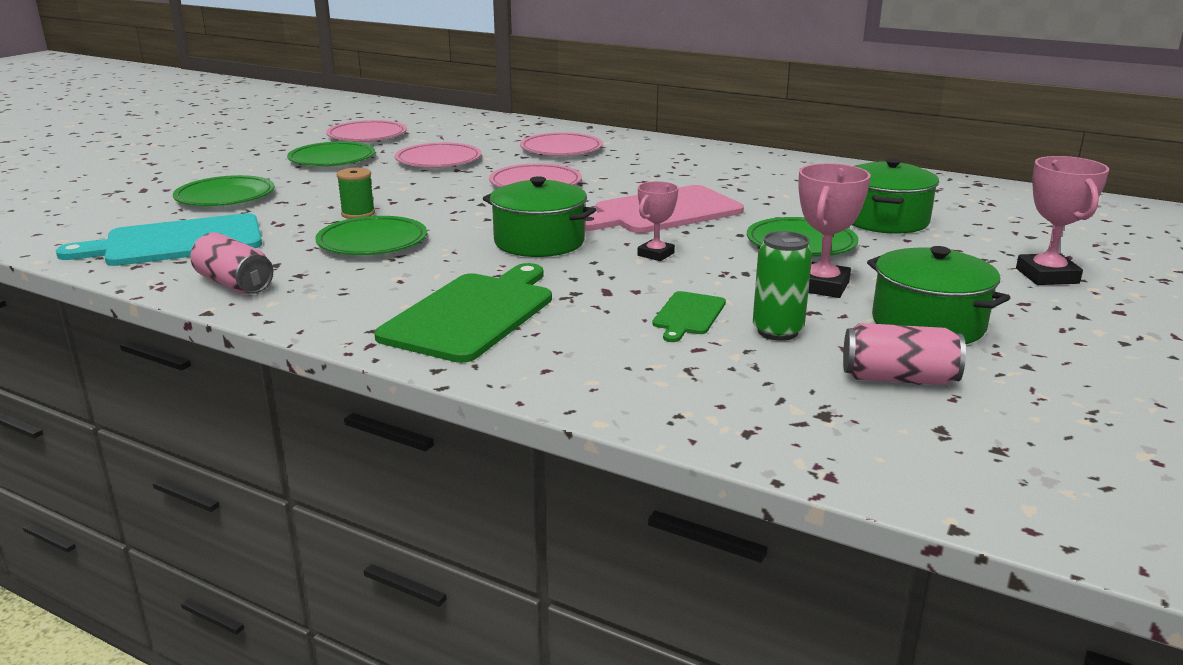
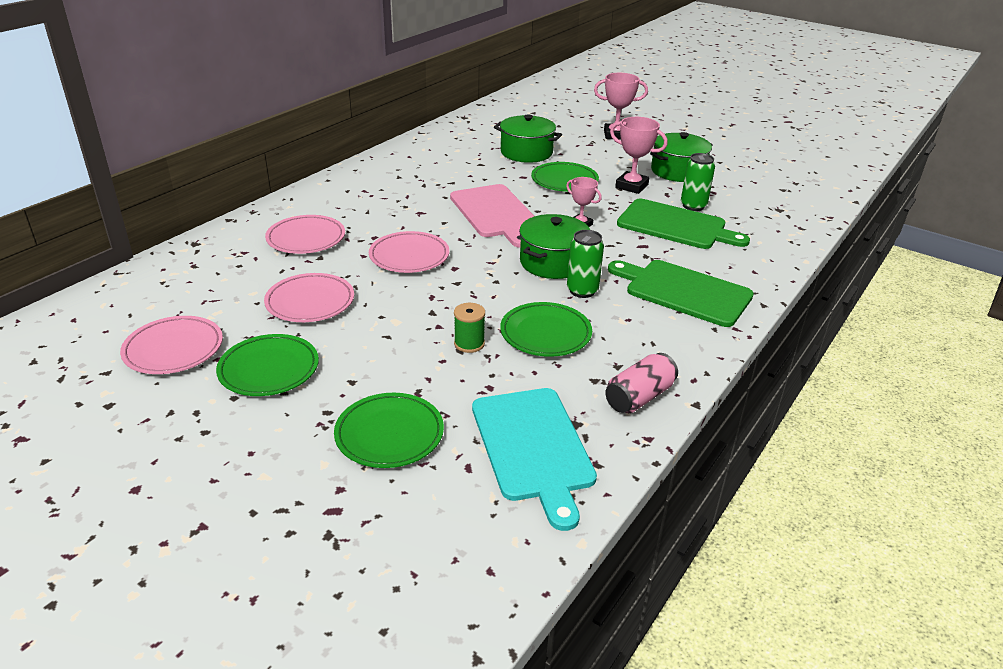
camera: 85 degrees left, 10 degrees up
(469, 257) = (582, 291): none -> green can
(688, 315) = (676, 226): green cutting board -> green cutting board, size x2.01
(898, 378) = (739, 188): pink can -> none

